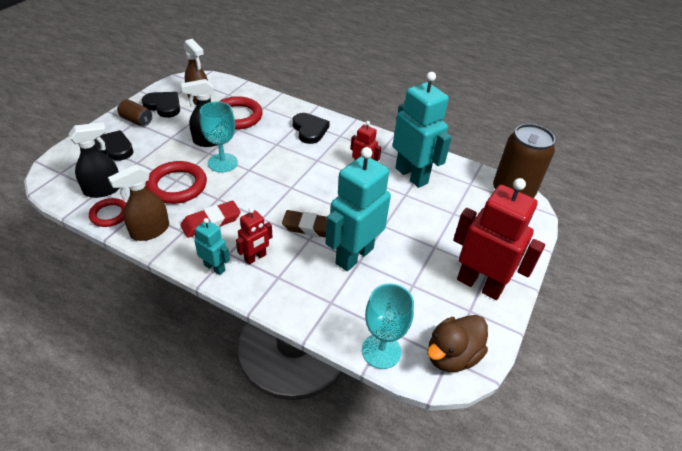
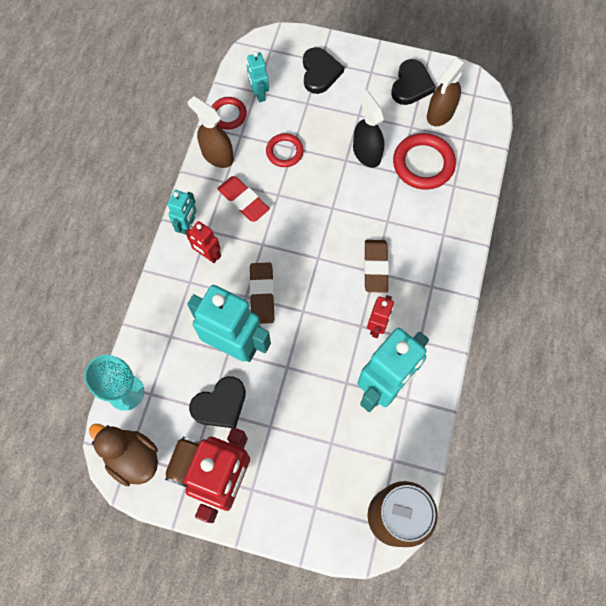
camera: 80 degrees right, 25 degrees up
(103, 189) = (259, 94): black spray bottle -> turquoise robot
(136, 120) = (374, 72): brown can -> brown can (186, 463)
(177, 186) = (284, 152): red ring -> red ring, size x0.61
(222, 163) = (334, 179): turquoise goblet -> none
(309, 130) = (428, 249): black heart -> black heart (220, 404)
(313, 158) = (375, 267): none -> brown eraser

